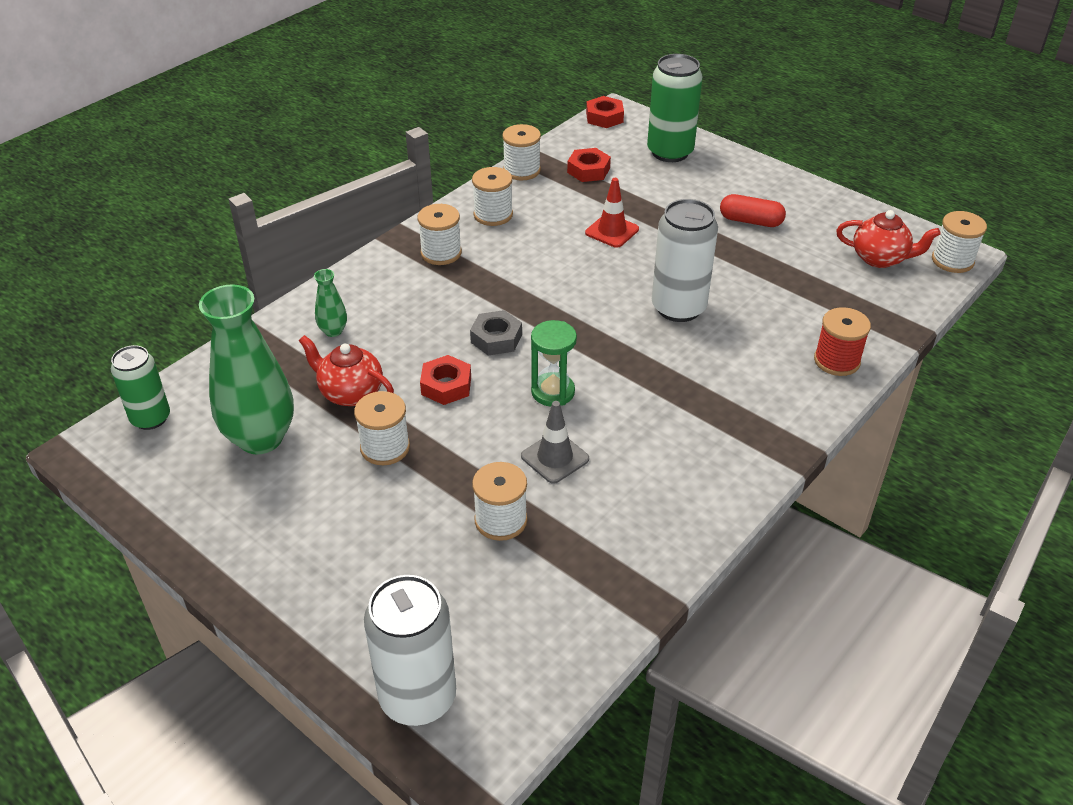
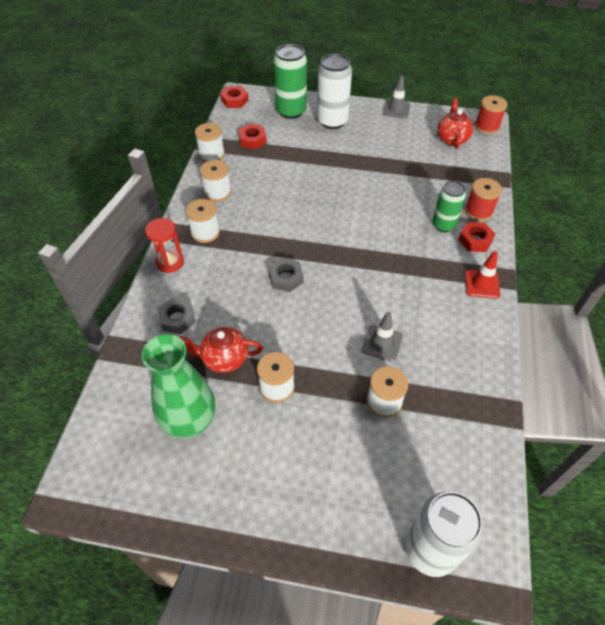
camera: 30 degrees left, 10 degrees up
(150, 418) = (98, 445): green can -> green can (443, 225)
(333, 331) = (177, 319): green vase -> grey nut
(373, 269) = (170, 262): none -> red hourglass
(446, 385) = (281, 325): red nut -> red nut (475, 240)
(553, 392) = (347, 299): green hourglass -> none
(612, 231) = (298, 176): red traffic cone -> red traffic cone (482, 284)
(678, 308) = (373, 212): white can -> white can (332, 121)
(750, 221) = (369, 140): red capsule -> none
(826, 196) = (396, 109): none -> grey traffic cone
(880, 258) = (452, 139): red teapot -> red teapot turned 75 degrees counterclockwise
(952, 260) = (487, 126): white spool -> red spool

